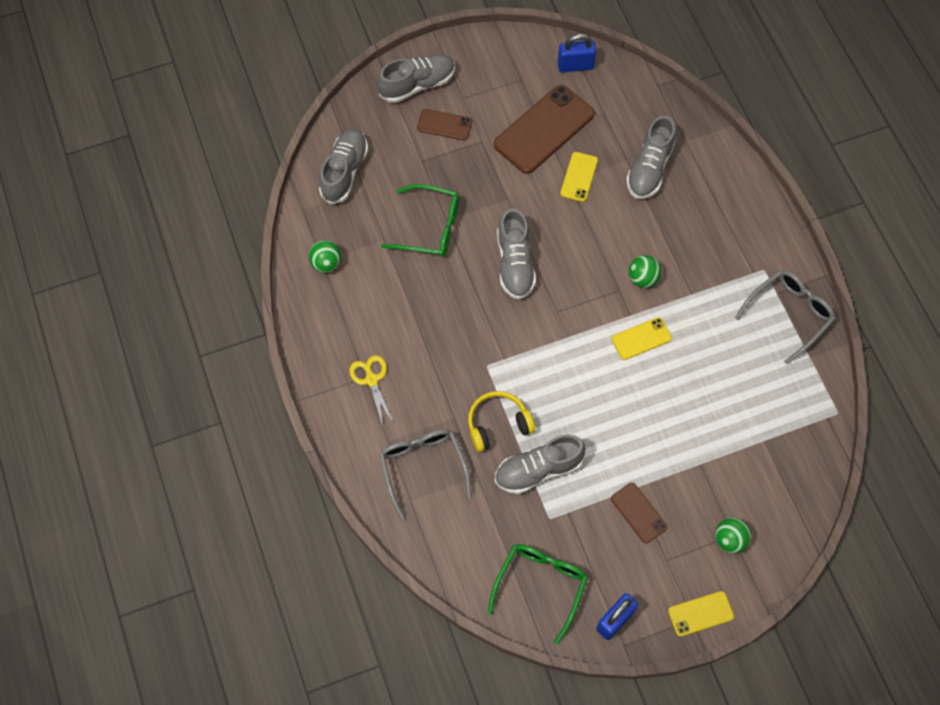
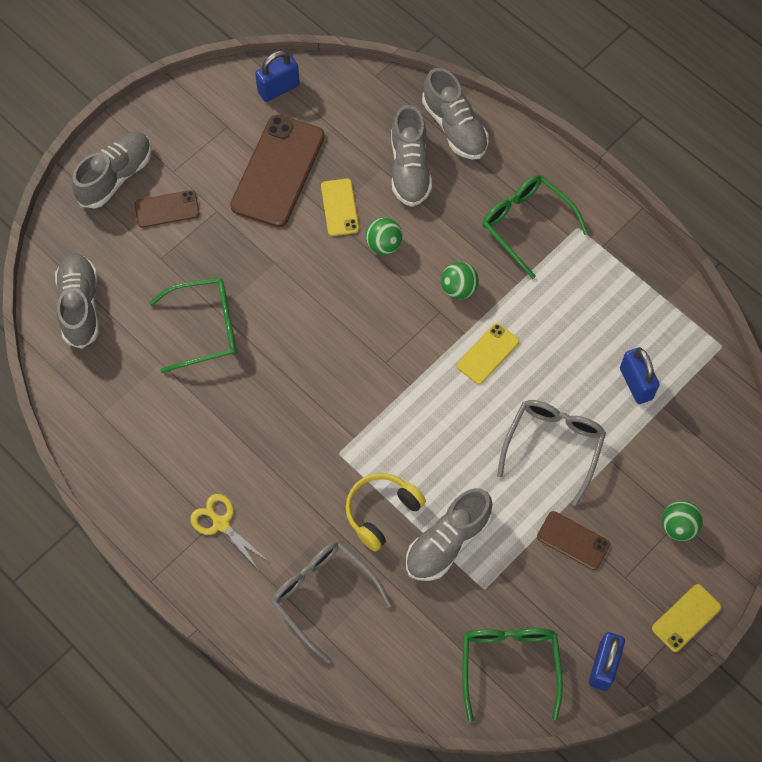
camera: 25 degrees left, 0 degrees up
(326, 263) = (108, 416): green ball -> green ball (384, 245)
(515, 264) = (316, 330): grey shoe -> grey shoe (454, 127)
(722, 250) = (526, 225): none -> green glasses
(751, 412) = (636, 383): none -> blue padlock
(789, 314) = (625, 264): grey glasses -> grey glasses (553, 446)

